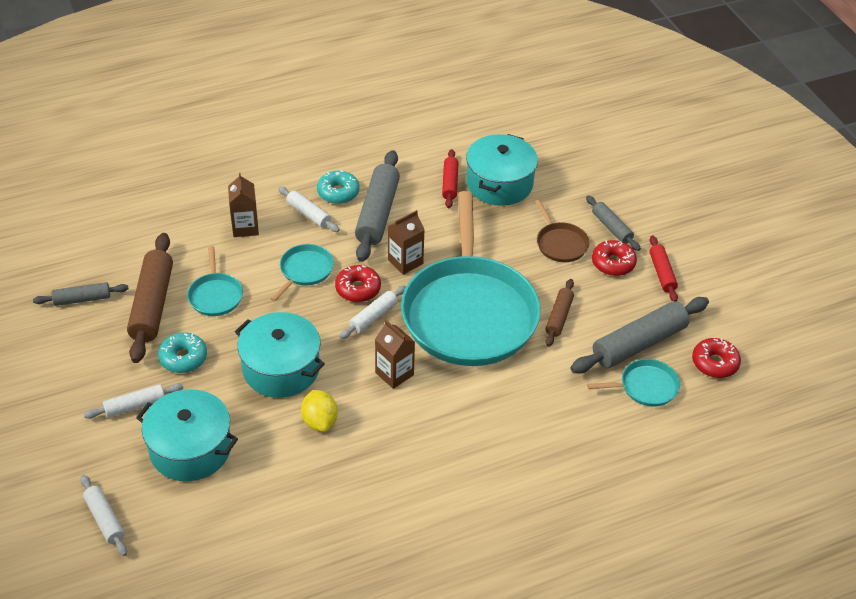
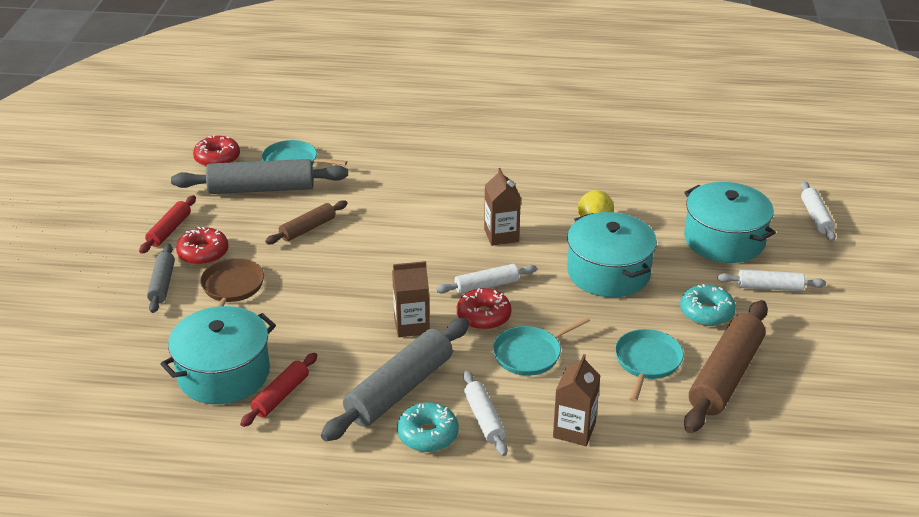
camera: 150 degrees left, 10 degrees down
(82, 299) = (811, 411): grey rolling pin -> none
(469, 312) = (388, 259): turquoise pan -> none

